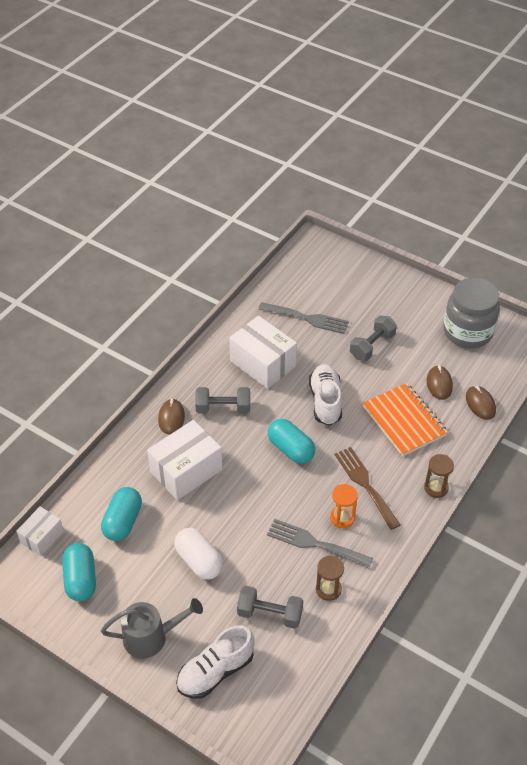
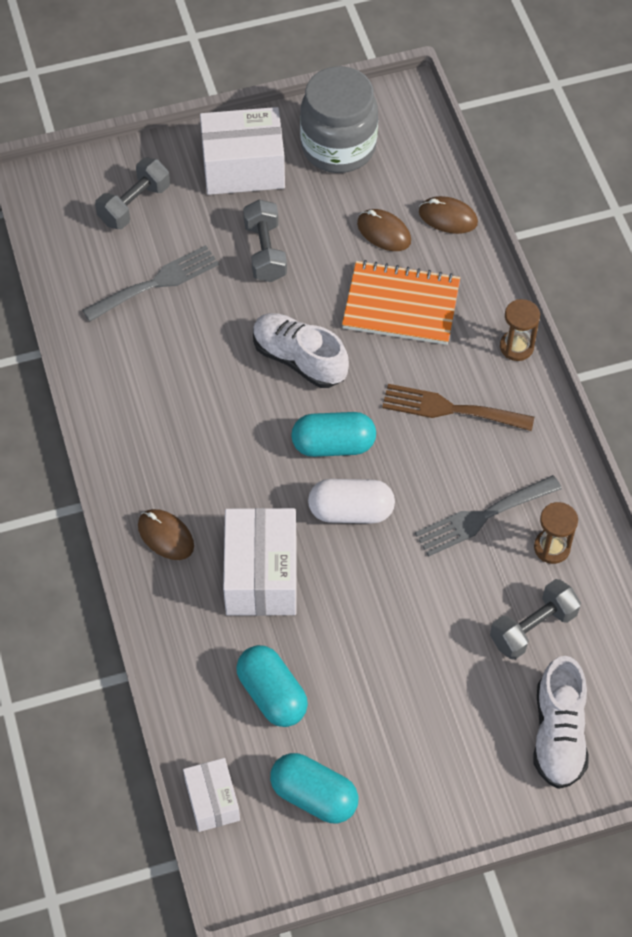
camera: 50 degrees left, 10 degrees up
(151, 637) = (459, 770): grey watering can -> none
(199, 561) = (401, 650): white capsule -> white capsule (351, 511)
(223, 408) = (205, 470): grey dumbbell -> grey dumbbell (134, 204)
(263, 363) = (179, 380): white box -> white box (243, 168)
(342, 518) = (473, 465): orange hourglass -> none

